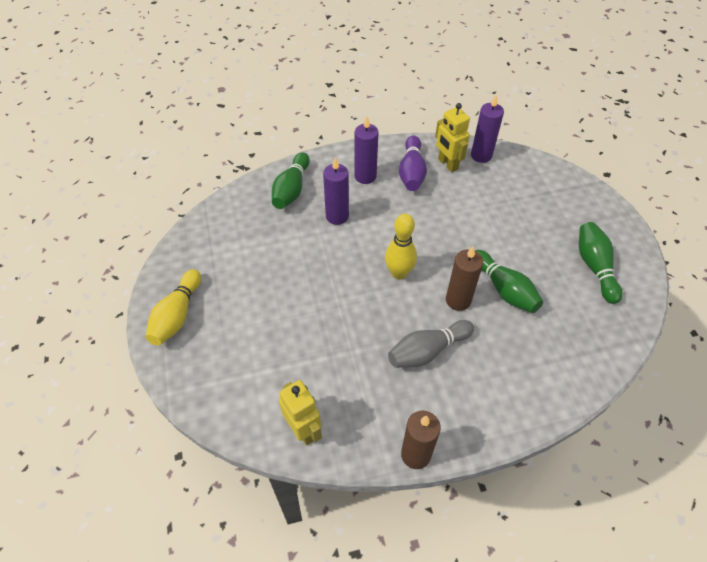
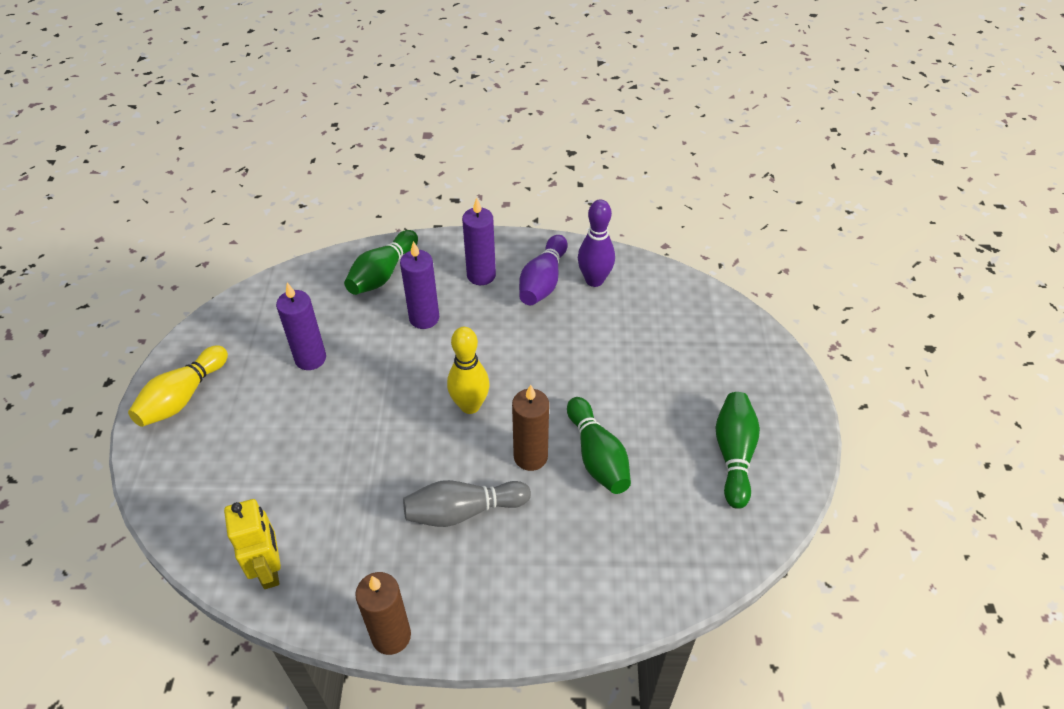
camera: 15 degrees right, 5 degrees down
(447, 164) = (594, 280): yellow robot -> purple bowling pin
(481, 155) = (644, 278): purple candle -> purple candle (310, 358)

